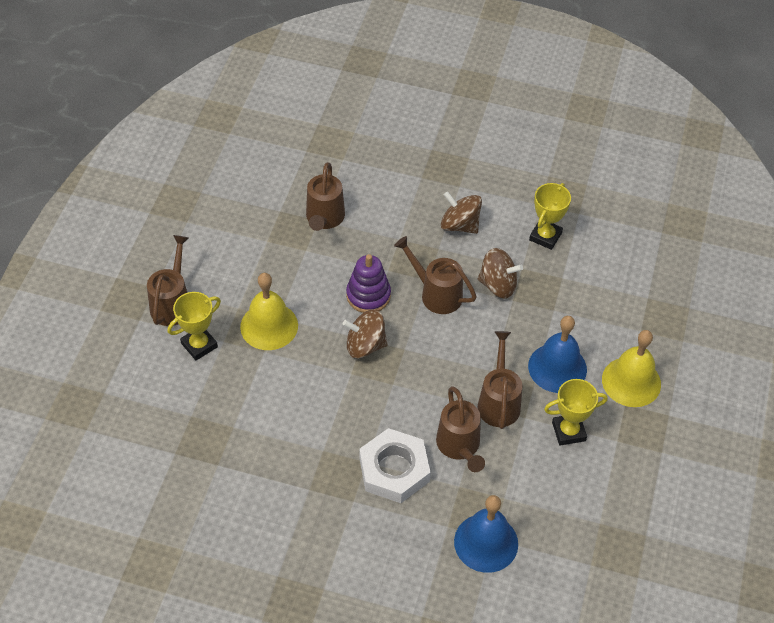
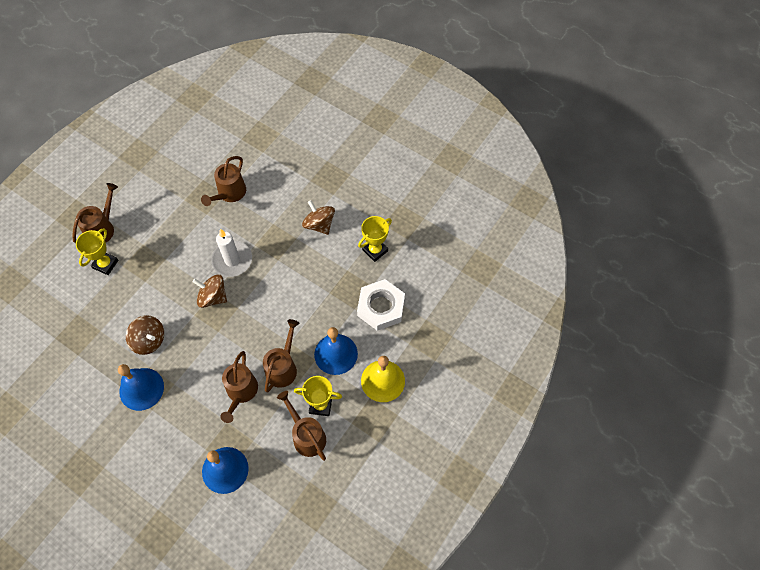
camera: 20 degrees right, 10 degrees up
(199, 345) = (105, 264): yellow trophy -> yellow trophy turned 45 degrees counterclockwise
(269, 326) = (156, 263): yellow bell -> none
(326, 480) = (141, 389): none -> blue bell
(368, 295) = (232, 260): purple stacking toy -> white candle
(394, 470) = (189, 396): white nut -> white nut (381, 307)
(436, 293) = (278, 272): brown watering can -> brown watering can (306, 435)
(498, 285) = (324, 278): brown spinning top -> brown spinning top (149, 340)

